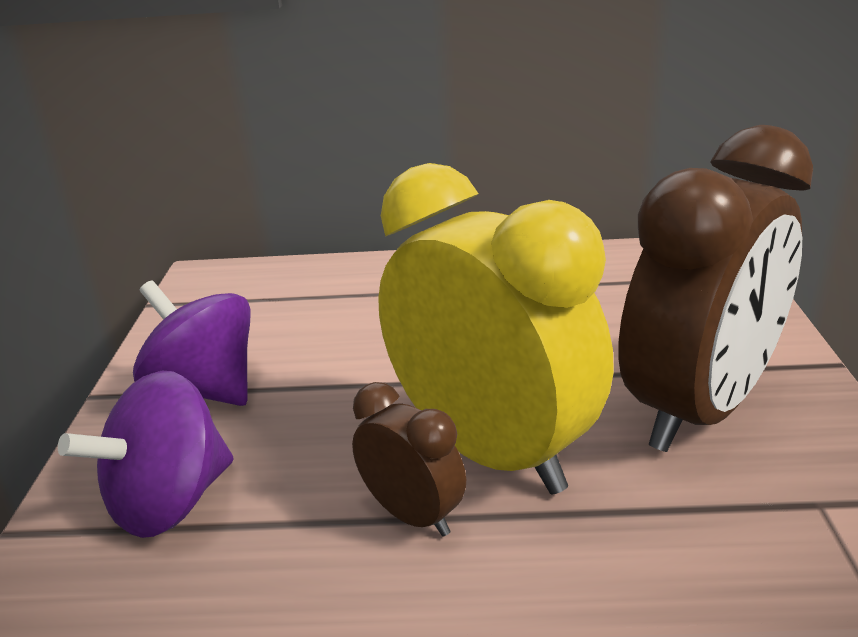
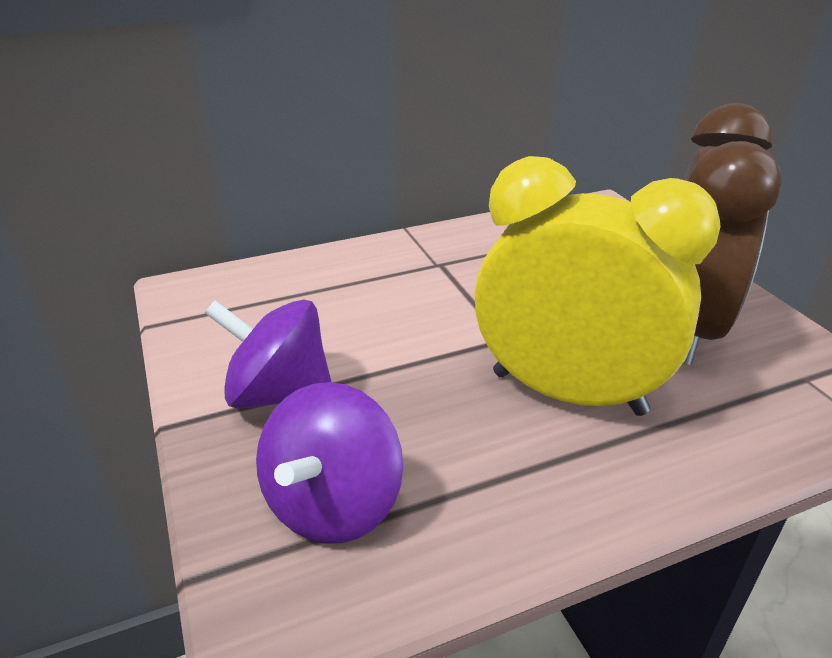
camera: 25 degrees left, 5 degrees up
(413, 515) = (550, 458): brown clock -> none

